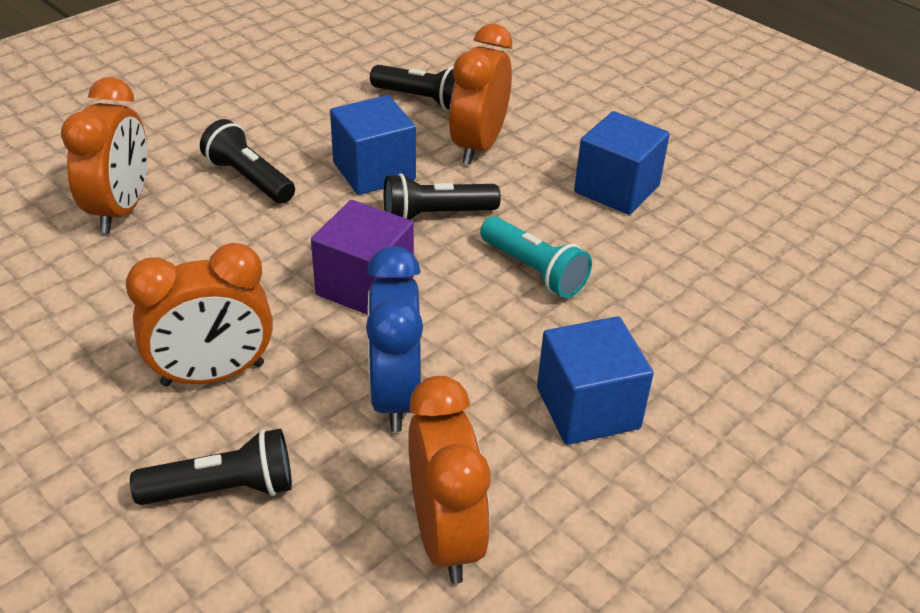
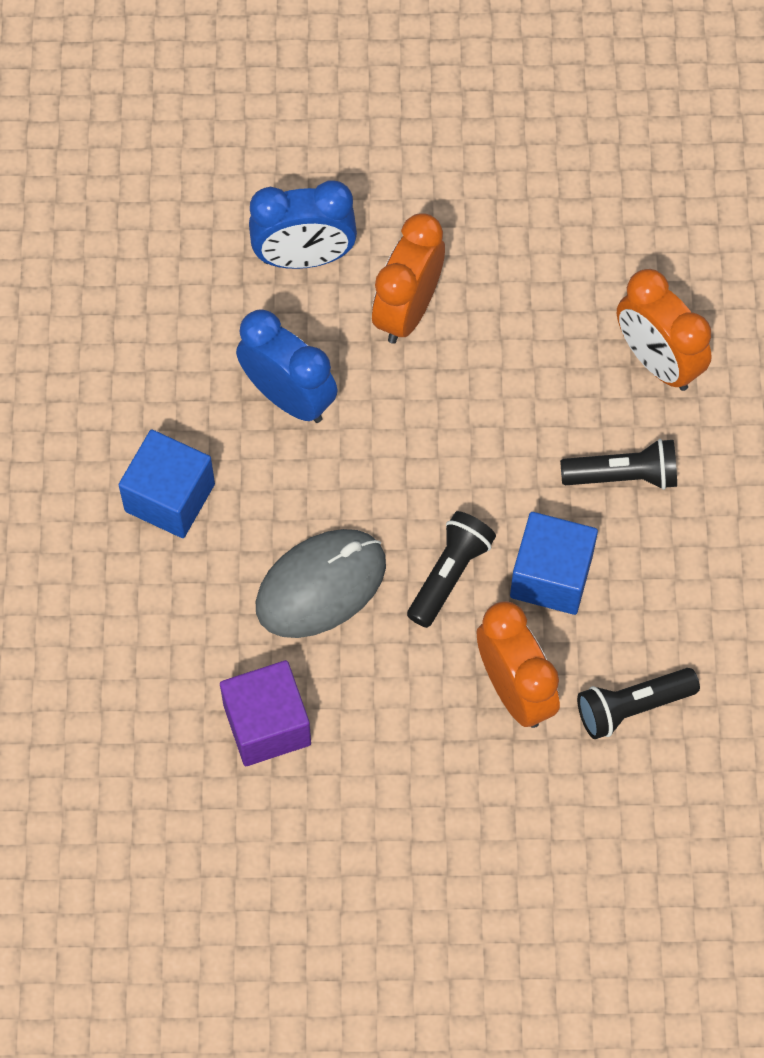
camera: 135 degrees right, 25 degrees up
(223, 489) = (304, 257): black flashlight -> blue clock
(365, 286) = (411, 460): purple cube -> purple cube (267, 725)
(445, 536) = (161, 341): orange clock -> none
(534, 270) = (321, 586): turquoise flashlight -> grey mouse
(616, 189) = (355, 744): blue cube -> none

